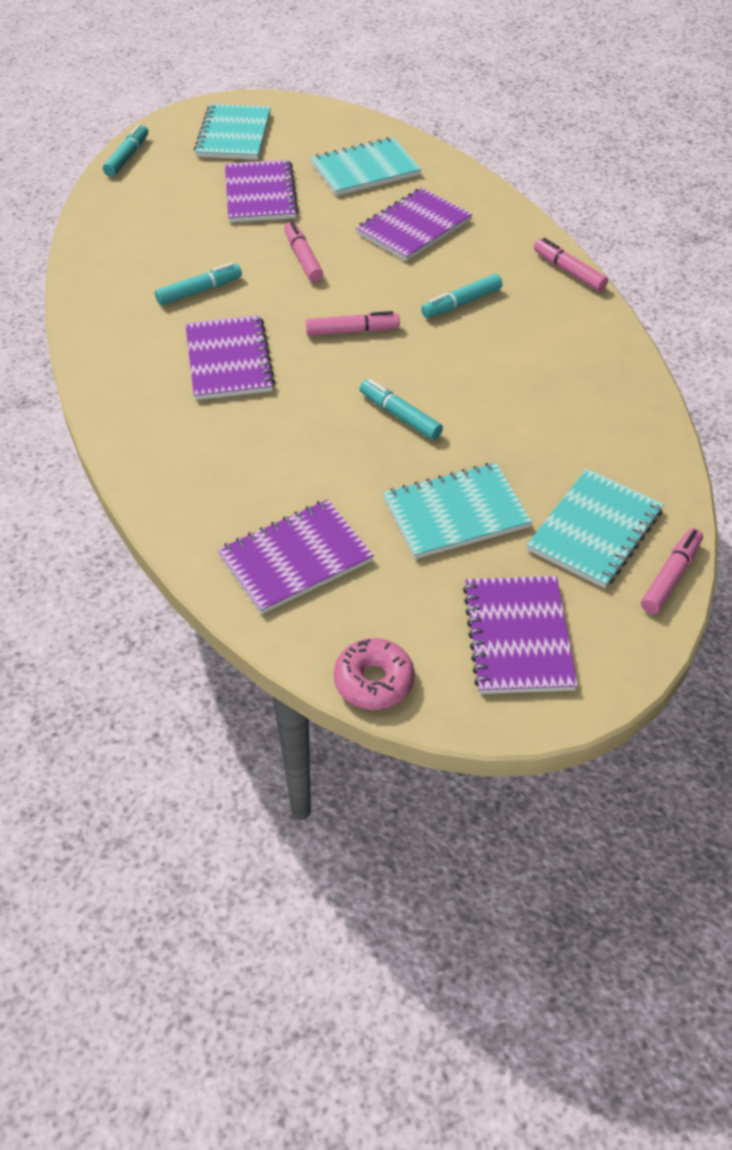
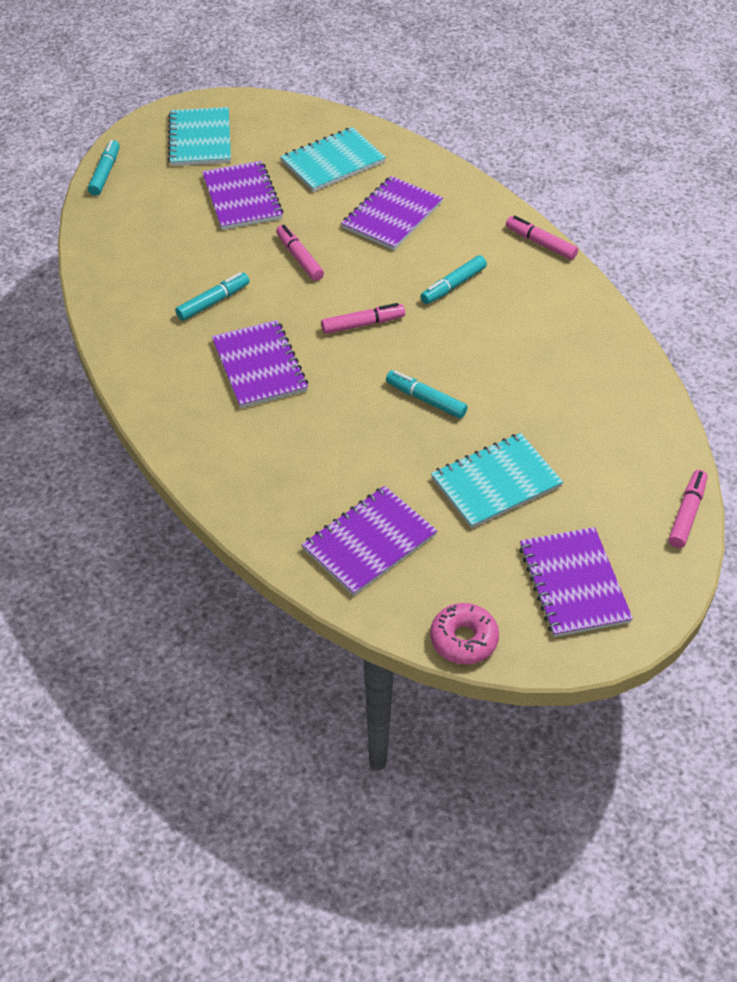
camera: 10 degrees left, 0 degrees up
(594, 530) = (616, 482): turquoise notebook -> none

